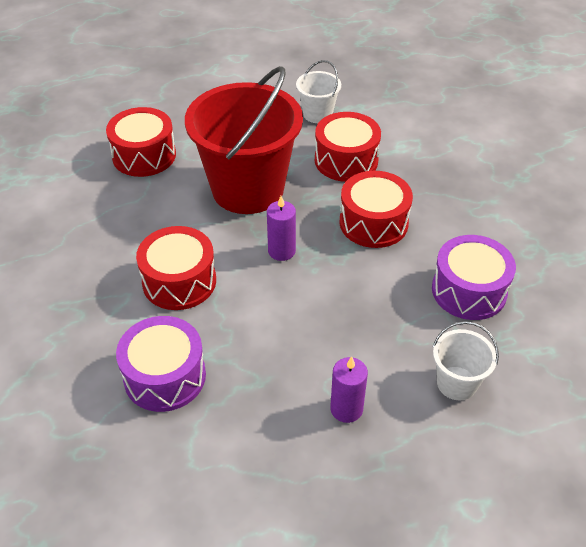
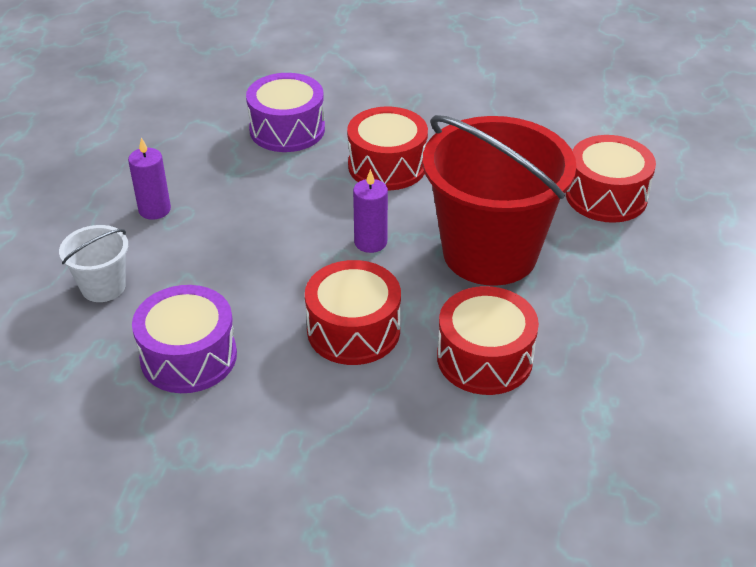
camera: 120 degrees right, 5 degrees down
(317, 114) = (606, 374): white bucket -> none

